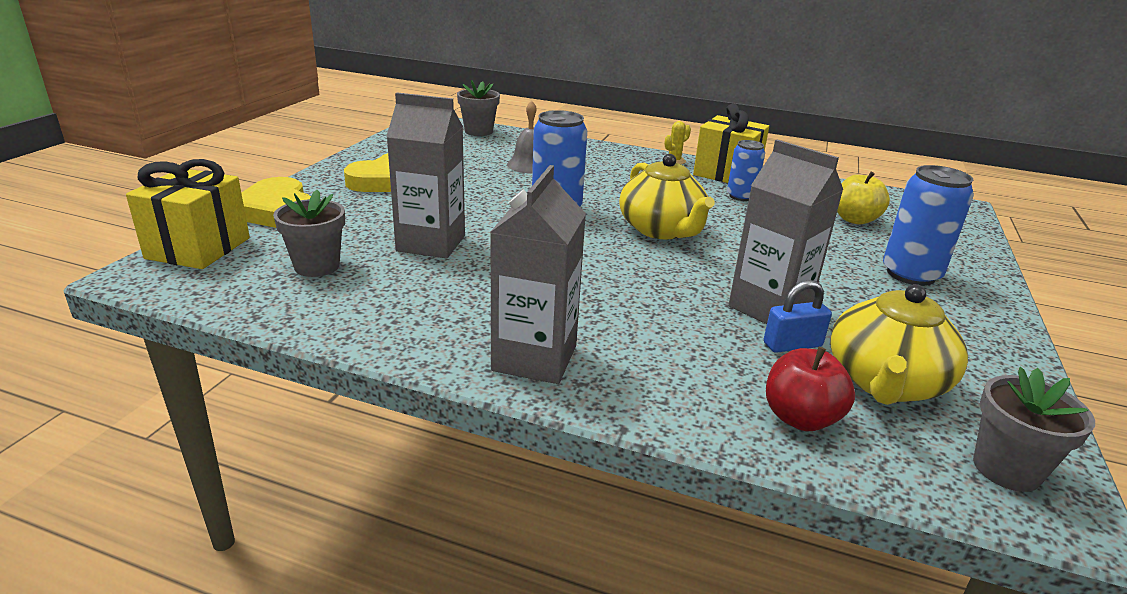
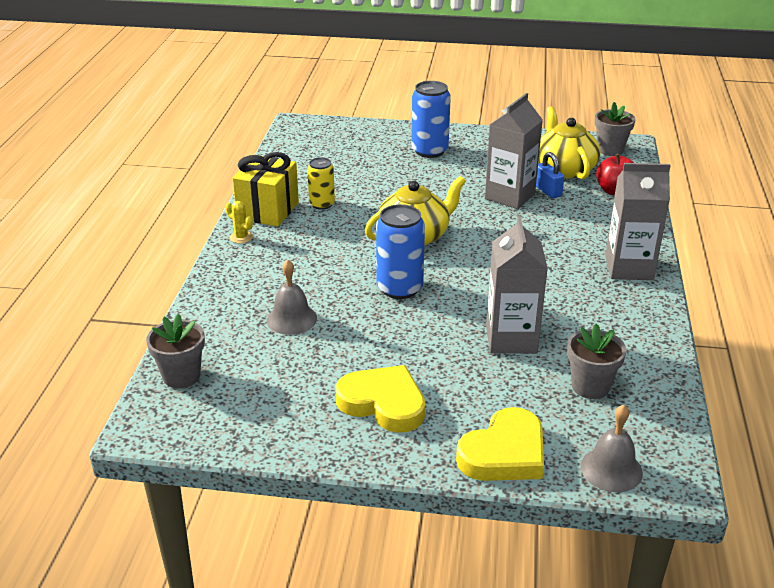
camera: 100 degrees left, 5 degrees up
(198, 248) = (611, 469): yellow gift -> grey bell
(741, 196) = (322, 204): blue can -> yellow can
(855, 219) = (346, 161): yellow apple -> none
(885, 382) = (564, 169): yellow teapot -> yellow teapot turned 120 degrees counterclockwise

